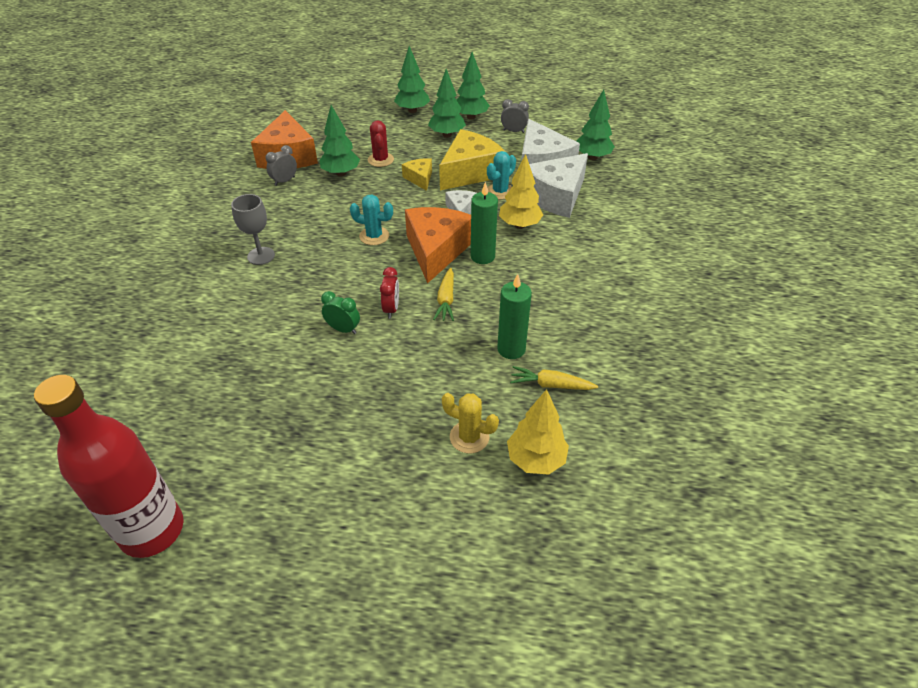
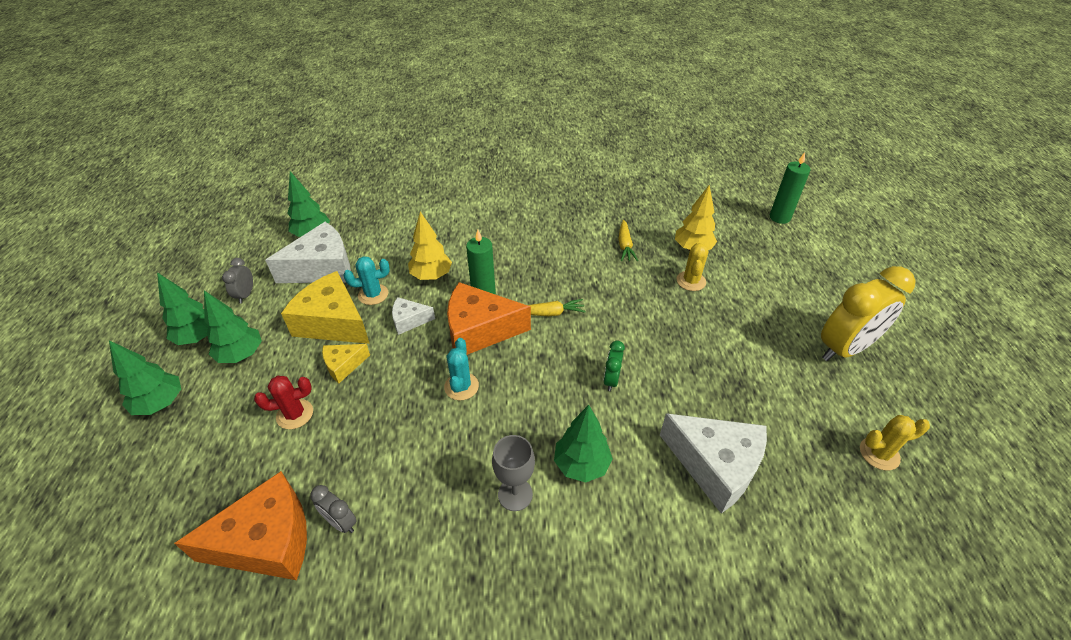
camera: 100 degrees left, 0 degrees up
(152, 530) = (879, 453): red bottle -> yellow cactus
(299, 574) = (844, 349): none -> yellow clock
(341, 173) = (325, 453): green tree -> green tree (581, 465)
(391, 309) = (573, 349): red clock -> none
(500, 191) = (373, 294): turquoise cactus -> turquoise cactus turned 45 degrees counterclockwise
(511, 349) = (597, 268): green candle -> green candle (779, 217)
(556, 196) = (382, 255): white cheese -> white cheese (715, 465)

